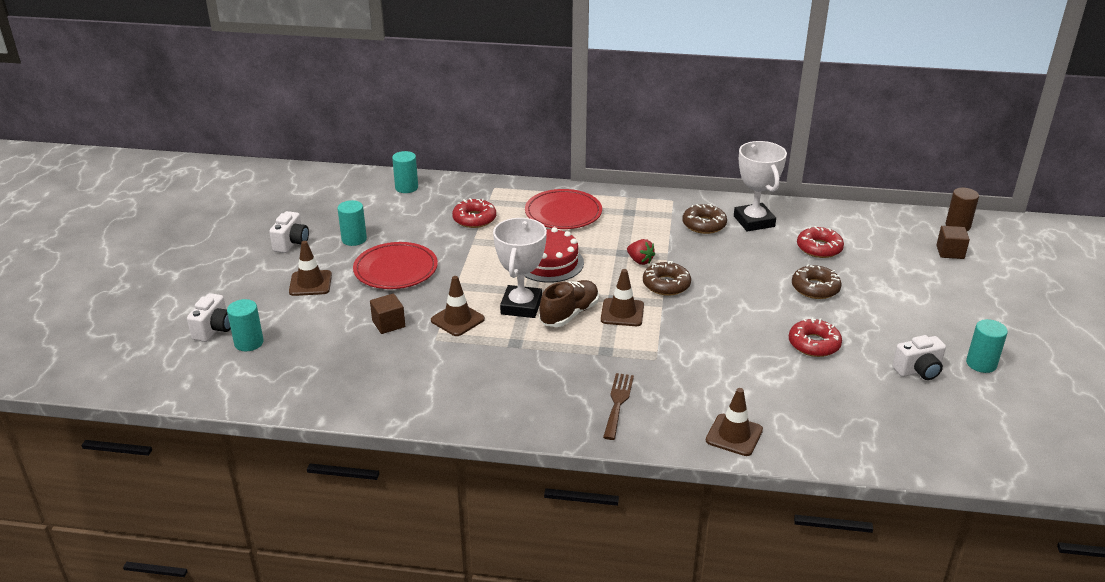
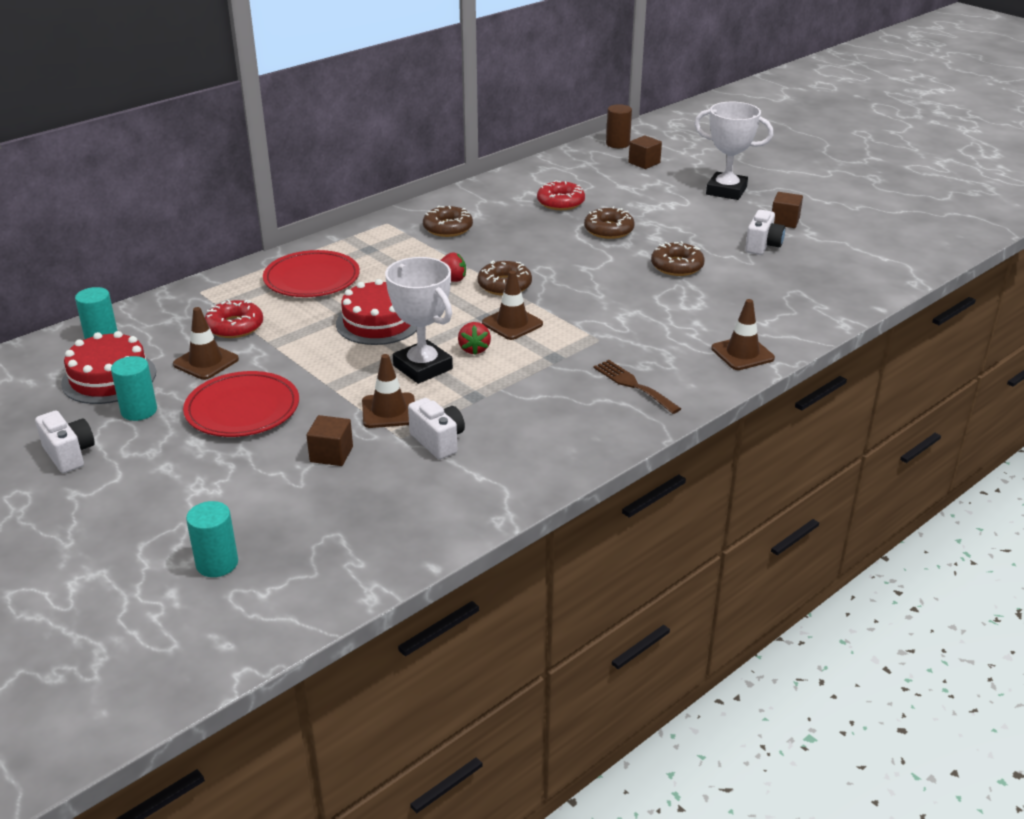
camera: 50 degrees left, 0 degrees up
(214, 329) = (148, 580): white camera -> white camera (438, 441)
(310, 283) = (173, 474): brown traffic cone -> brown traffic cone (206, 362)
(372, 212) = (109, 378): none -> red cake
(569, 314) = (474, 349): brown shoe -> red strawberry
(754, 221) = (480, 207): white trophy -> white trophy (726, 191)
(814, 344) = (677, 266): red donut -> brown donut
(981, 364) = (784, 221): turquoise cylinder -> brown cube

